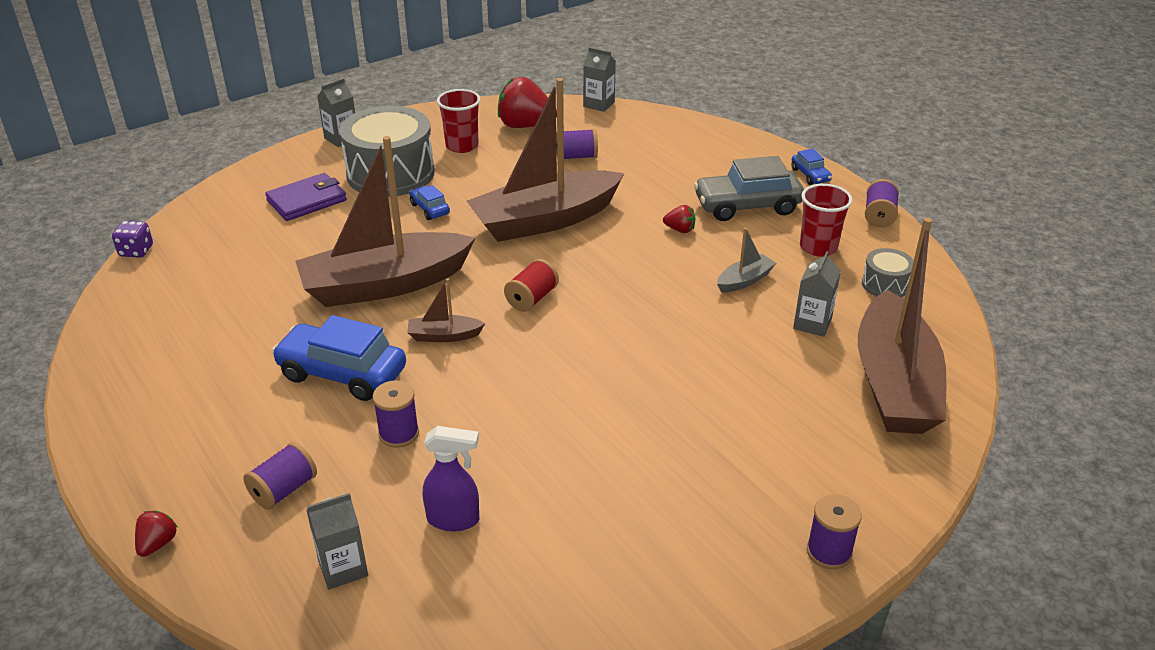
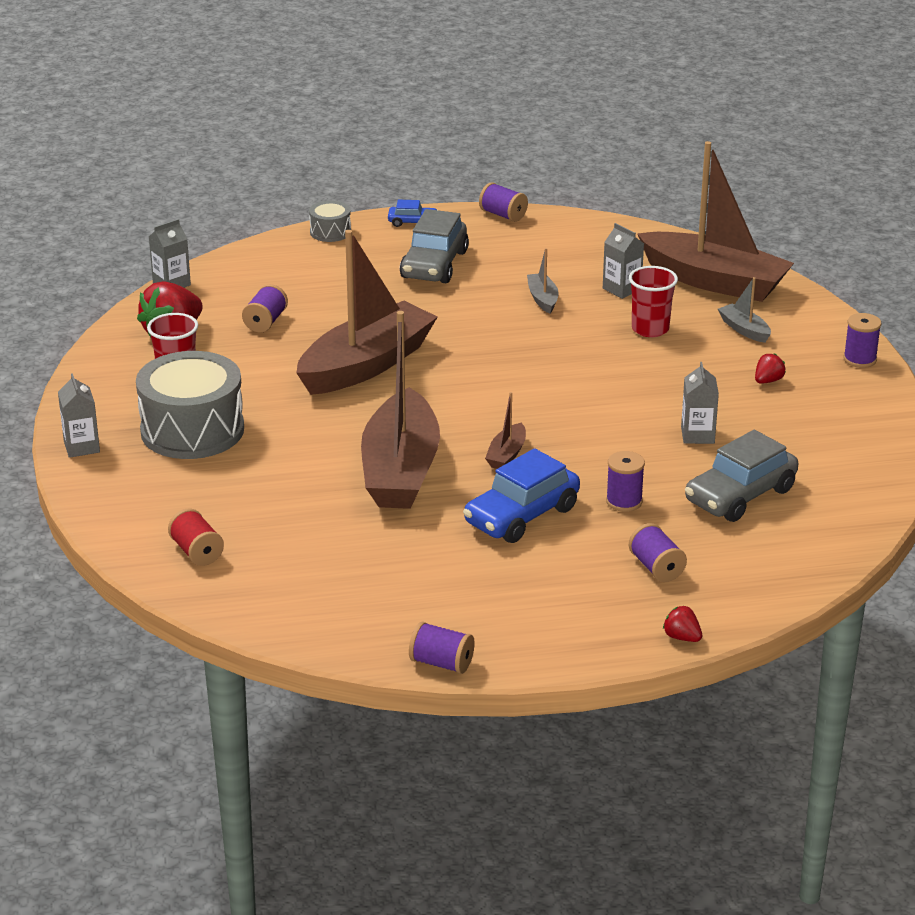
camera: 65 degrees left, 5 degrees down
(83, 392) = (441, 663): none -> purple spool
(136, 251) = (203, 610): purple dice -> none
(307, 200) = (199, 489): purple wallet -> none
(343, 568) = (761, 553): grey carton -> grey carton (697, 435)
(430, 209) = (286, 421): blue car -> none
(454, 520) = (740, 495): purple spray bottle -> grey car
(532, 298) = (486, 401): red spool -> red spool (197, 552)
(545, 220) = (366, 365): brown boat -> brown boat turned 135 degrees counterclockwise
(680, 230) = (442, 305): red strawberry -> red strawberry (768, 381)
(810, 433) = (744, 330): none -> grey boat
(818, 247) = (524, 254): red cup -> red cup (650, 329)
(885, 284) = (597, 244): grey drum -> grey drum (330, 232)

